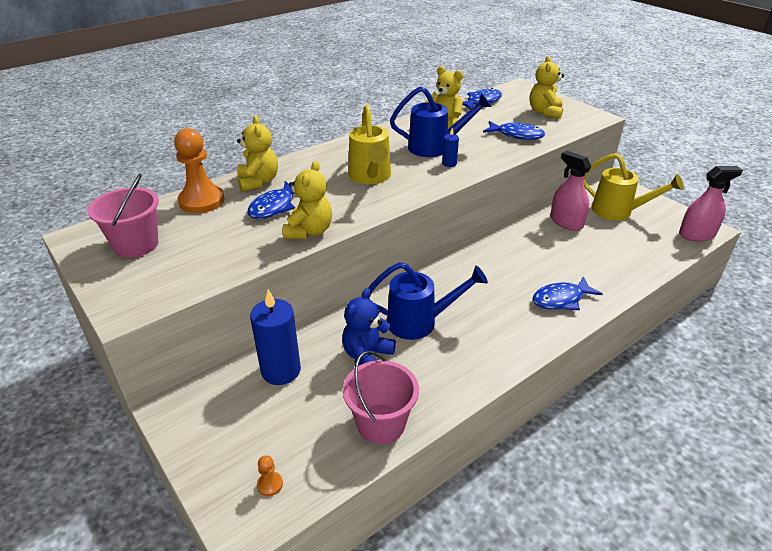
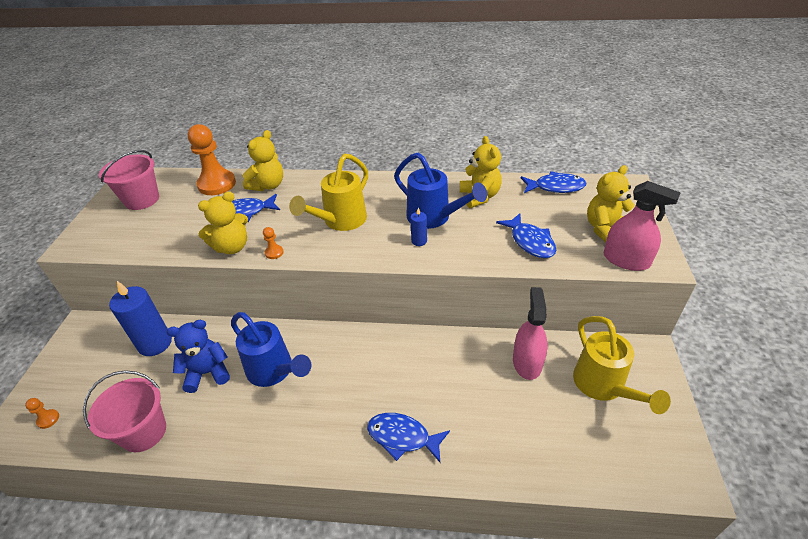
camera: 45 degrees right, 5 degrees up
(354, 217) = (274, 252): none -> orange pawn
(697, 234) = (661, 478): pink spray bottle -> pink spray bottle (626, 260)

